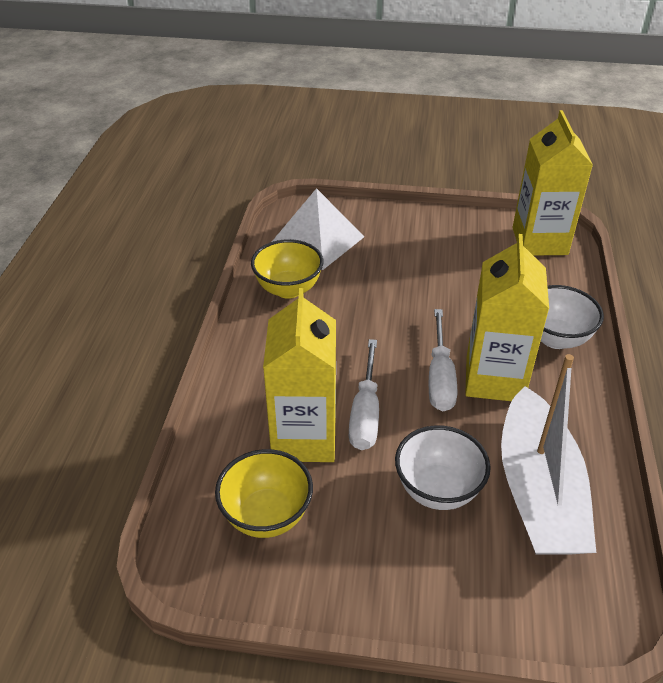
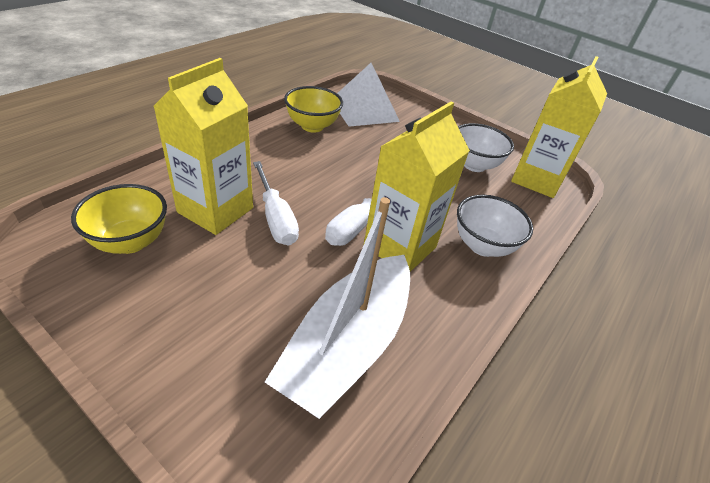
camera: 25 degrees right, 0 degrees up
(365, 413) = (276, 218): white screwdriver -> white screwdriver turned 60 degrees counterclockwise
(437, 490) = (267, 295): white bowl -> white bowl (474, 165)

